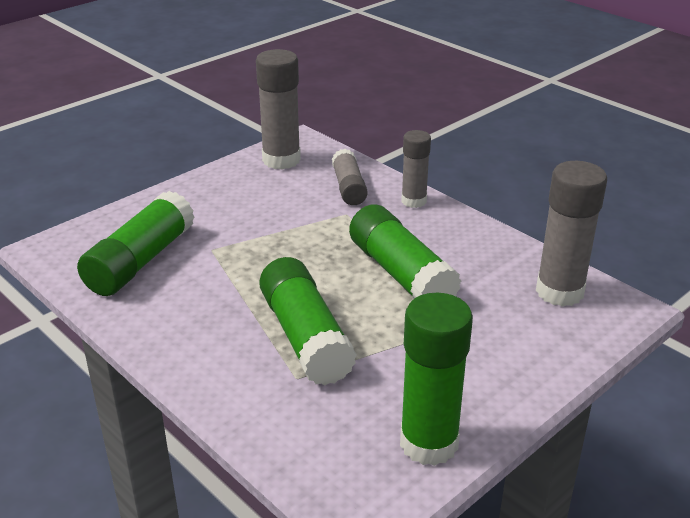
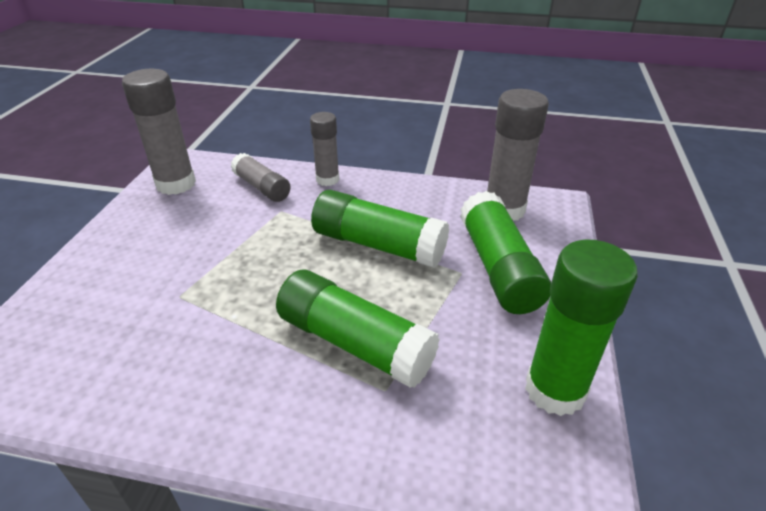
camera: 35 degrees left, 5 degrees up
(140, 261) = (107, 343): green glue stick -> green glue stick (498, 268)

